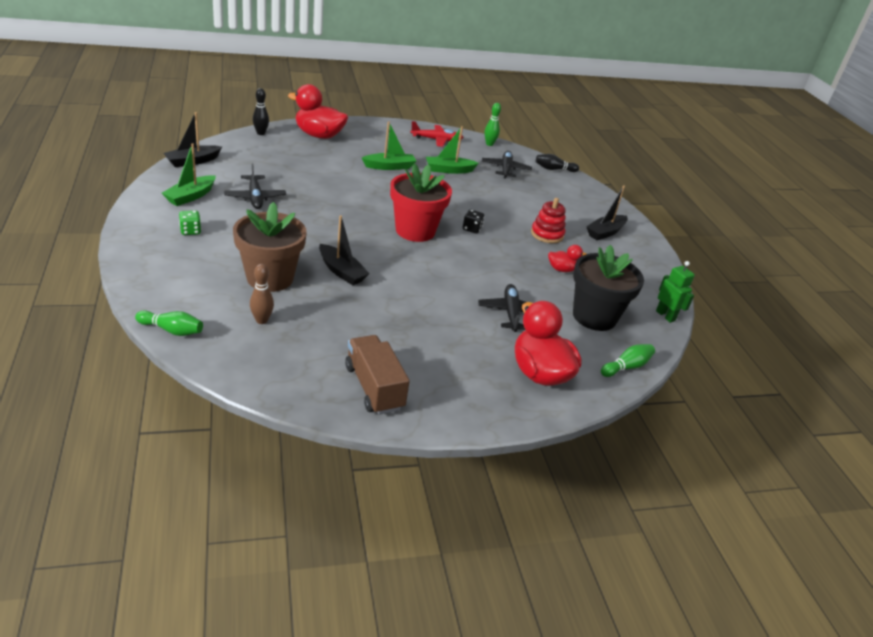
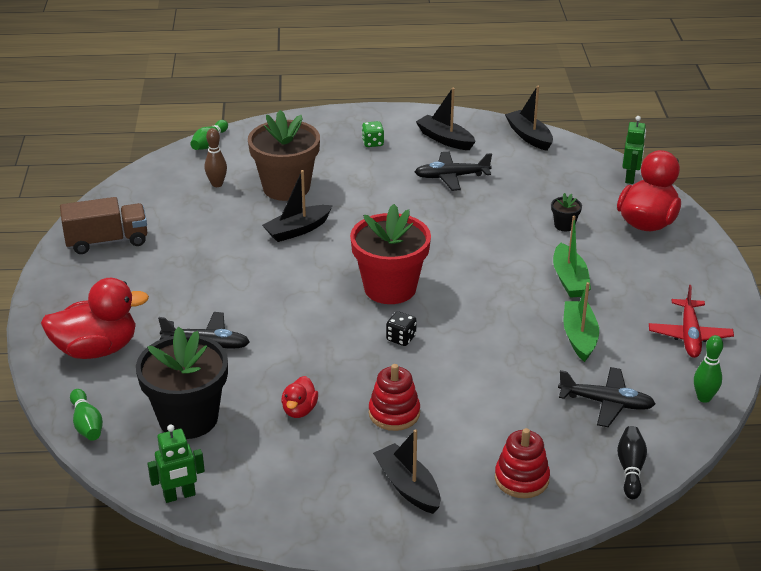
camera: 105 degrees right, 0 degrees up
(190, 196) = (445, 139): green boat -> black boat
(261, 133) = (630, 178): black bowling pin -> green robot
(325, 161) = (564, 225): none -> black flower pot
(578, 198) = (521, 479): none -> red stacking toy

